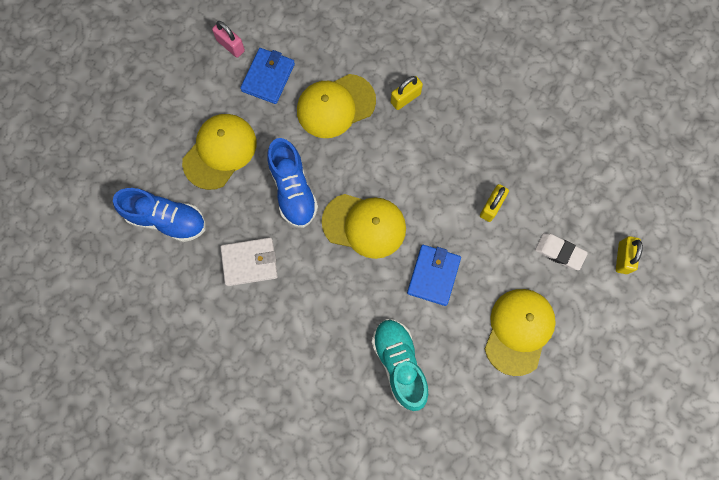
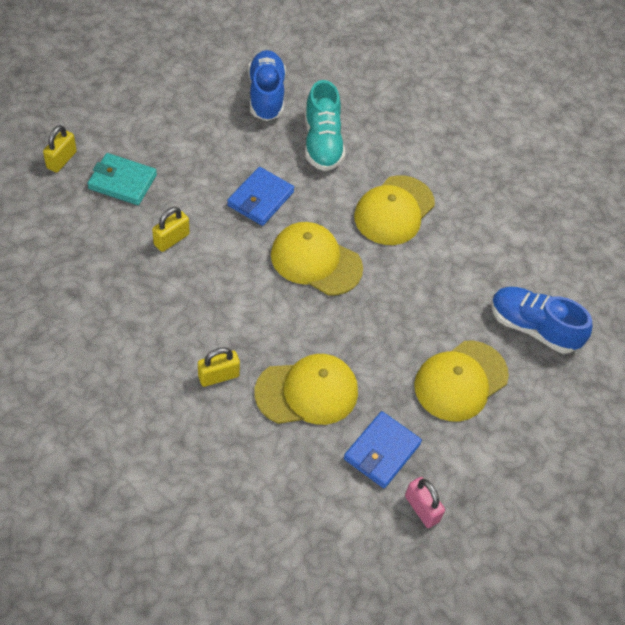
camera: 170 degrees left, 20 degrees down
(249, 262) = (448, 262): white wallet -> none
(293, 190) = (384, 316): blue shoe -> blue shoe (266, 95)
(519, 331) = (197, 135): yellow cap -> yellow cap (394, 211)
(559, 252) = (122, 182): white eraser -> turquoise wallet

